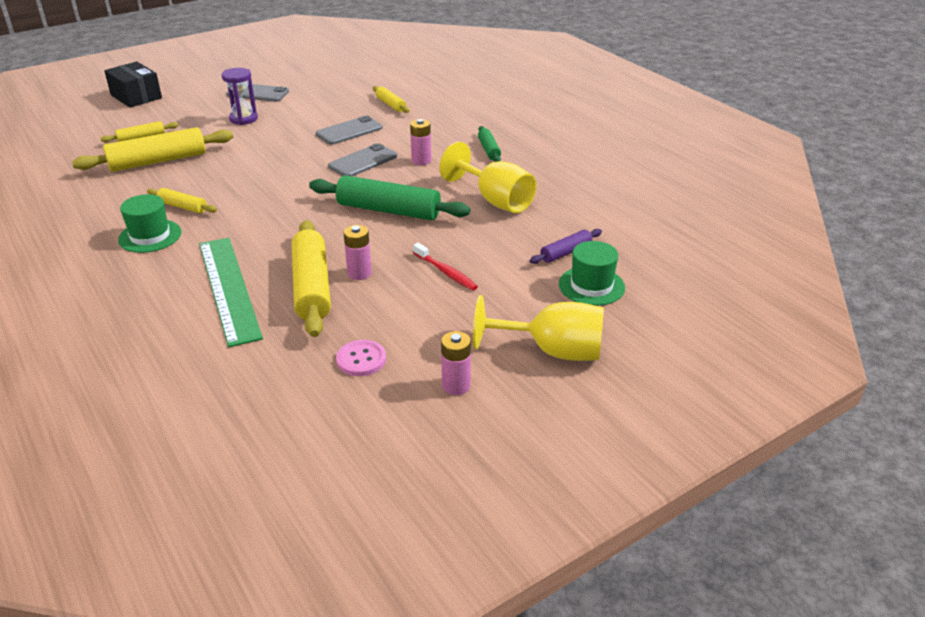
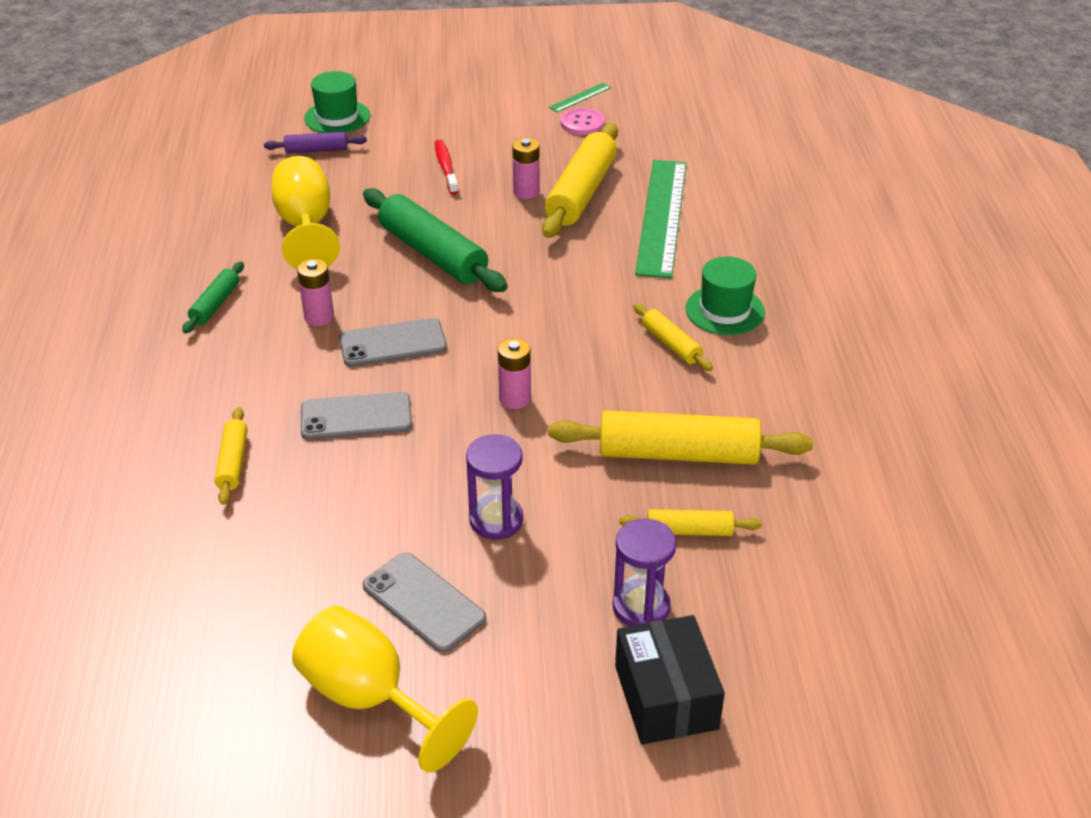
camera: 150 degrees left, 5 degrees up
(157, 113) = (641, 607): none -> purple hourglass
(388, 393) = (580, 97): none -> green ruler
(456, 386) = (527, 87): pink battery -> pink battery (515, 398)
(552, 351) = (432, 86): yellow goblet -> yellow goblet (370, 698)

